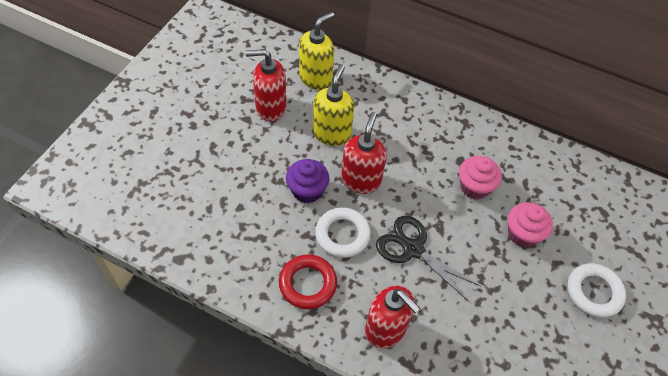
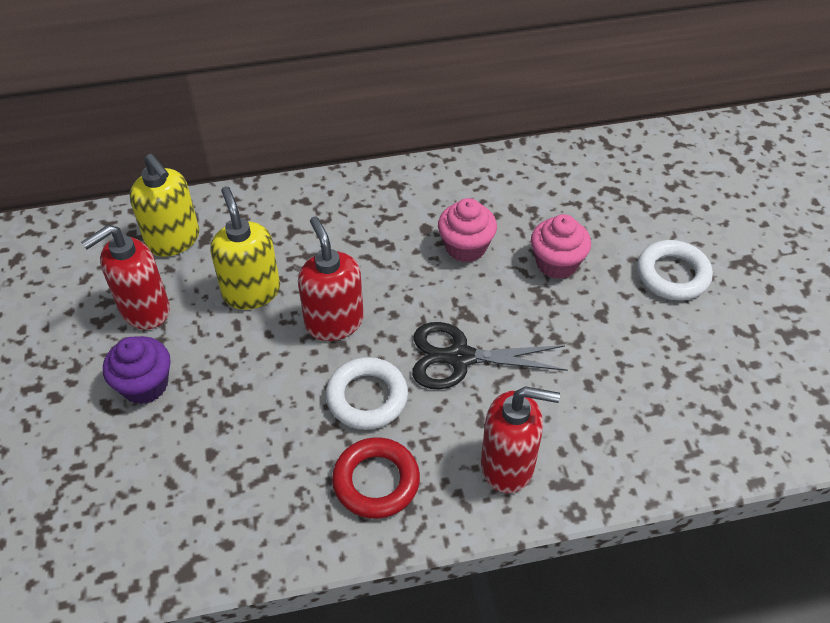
camera: 35 degrees left, 5 degrees down
(307, 190) = (279, 376): purple cupcake -> purple cupcake (145, 385)
(316, 78) = (173, 240): yellow soap dispenser -> yellow soap dispenser turned 135 degrees clockwise

